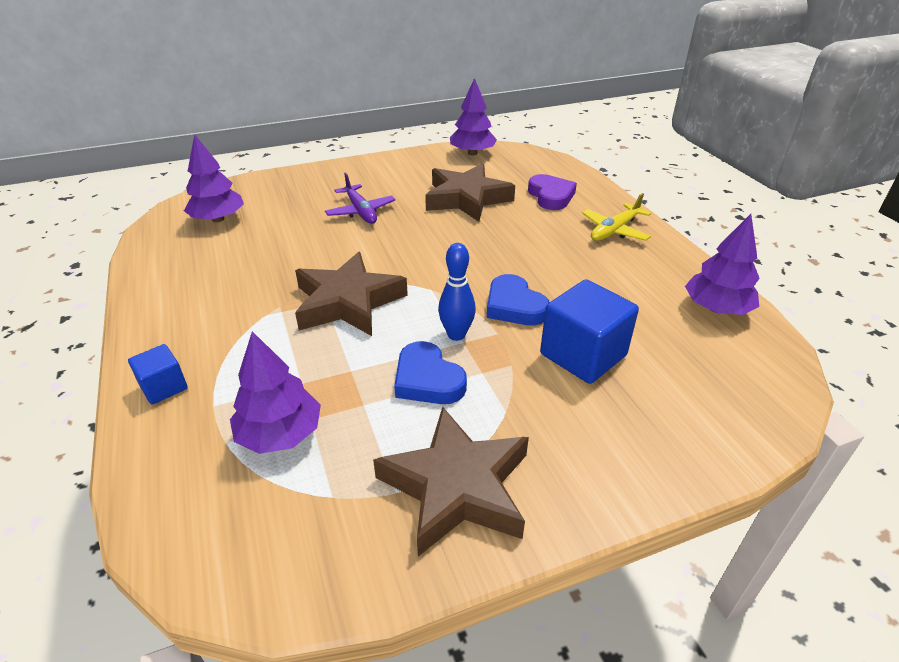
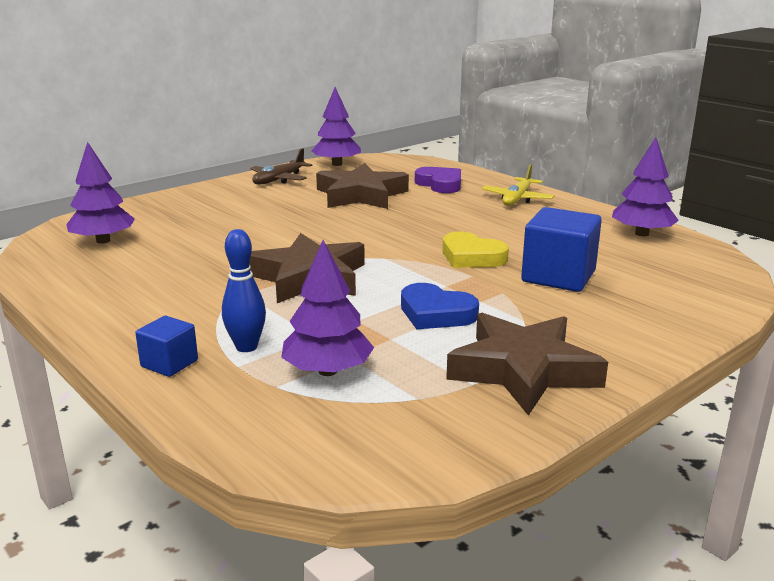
camera: 20 degrees left, 15 degrees down
(360, 211) = (260, 216): purple plane -> none
(408, 166) = (279, 179): none -> brown plane
(456, 335) = (435, 282): blue bowling pin -> blue bowling pin (246, 347)
(514, 306) = (471, 257): blue heart -> yellow heart

